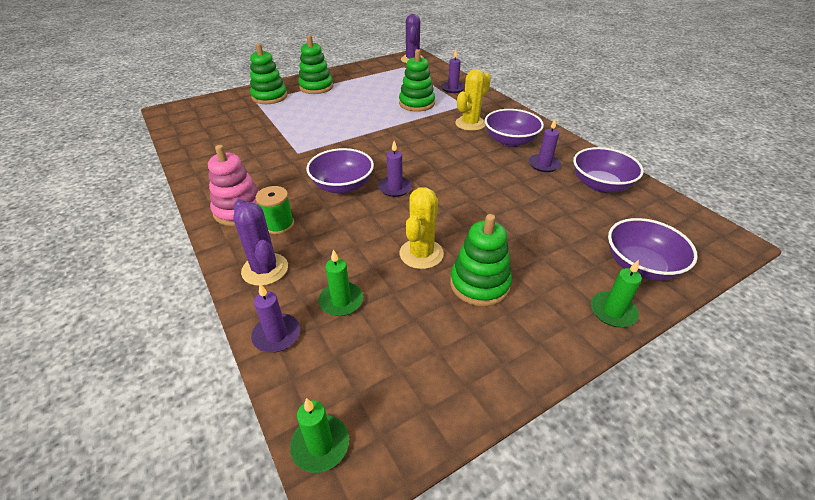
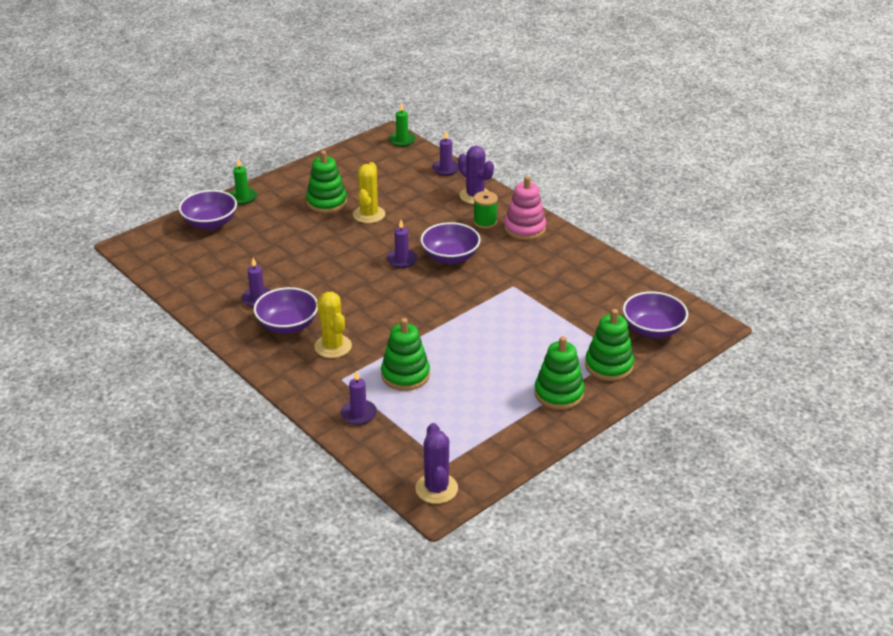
camera: 170 degrees right, 5 degrees down
(341, 301) = (415, 186): green candle -> none
(470, 124) = (333, 346): yellow cactus -> yellow cactus turned 60 degrees counterclockwise
(600, 185) = (209, 282): purple bowl -> purple bowl (653, 329)

